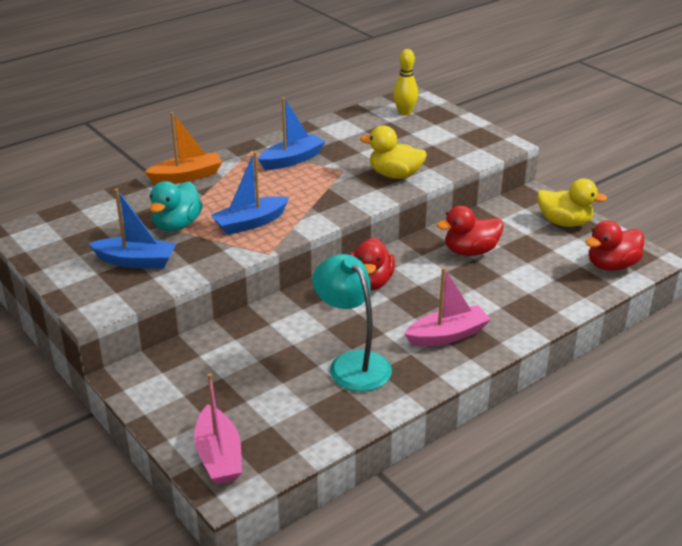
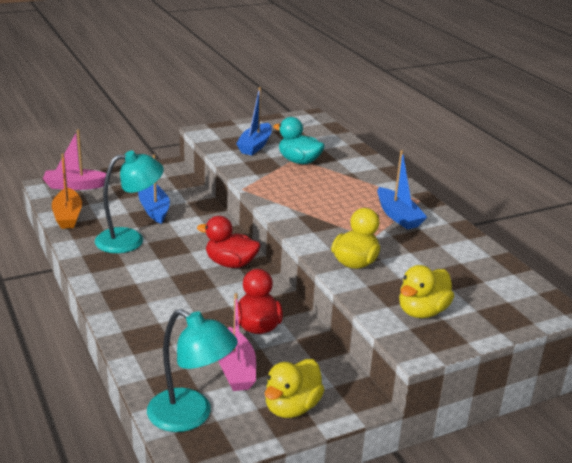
camera: 100 degrees right, 5 degrees down
(187, 176) = (376, 170): orange boat -> orange boat (67, 216)
(250, 223) = (290, 187): blue boat -> blue boat (154, 209)
(404, 112) = (507, 295): yellow bowling pin -> none
(447, 335) = (136, 286): pink boat -> pink boat (236, 369)
(453, 143) = (422, 311): none -> yellow duck
(611, 265) = (190, 416): red duck -> turquoise lamp

